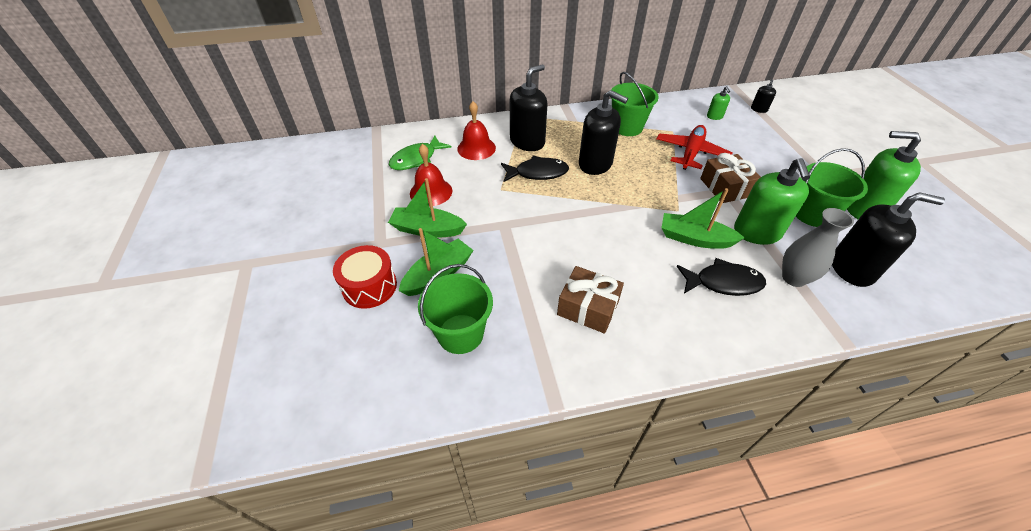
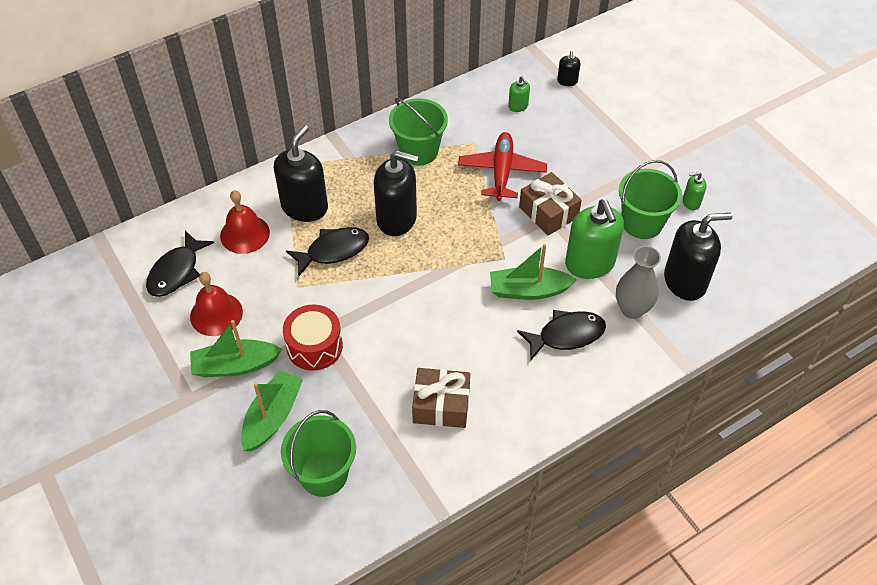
camera: 20 degrees left, 5 degrees up
(369, 286) = (203, 454): red drum -> red drum (314, 346)
(416, 159) = (176, 271): green fish -> black fish
(862, 209) = (691, 202): green soap dispenser -> green soap dispenser, size x0.46

